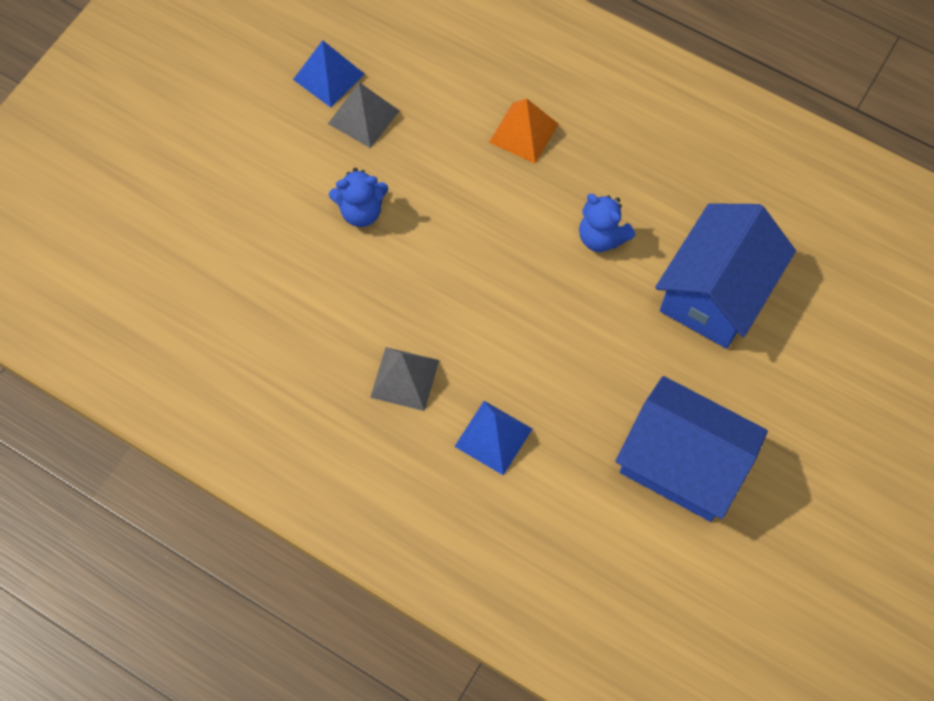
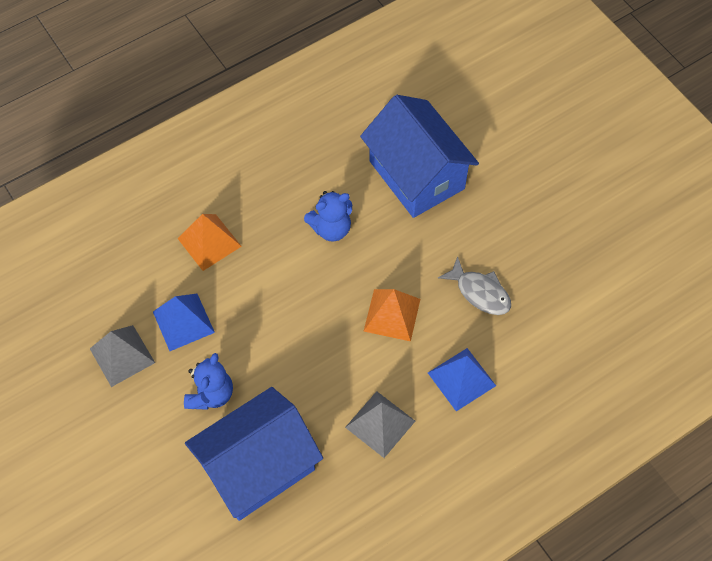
camera: 65 degrees left, 5 degrees down
(329, 76) = (65, 367): blue pyramid -> blue pyramid (183, 321)
(532, 338) = (392, 315): none -> orange pyramid
(605, 415) = (480, 292): none -> grey fish
(682, 463) = (541, 258): blue house -> blue house (258, 466)

